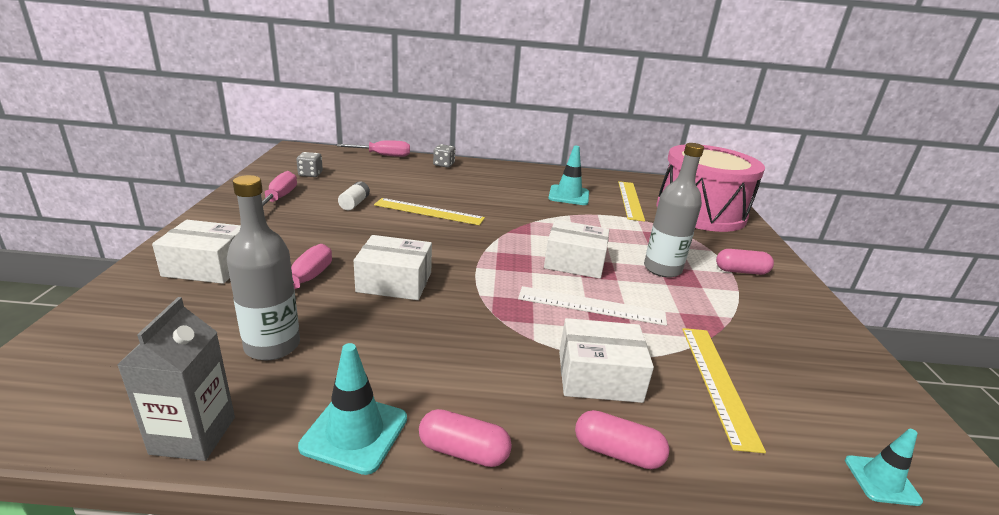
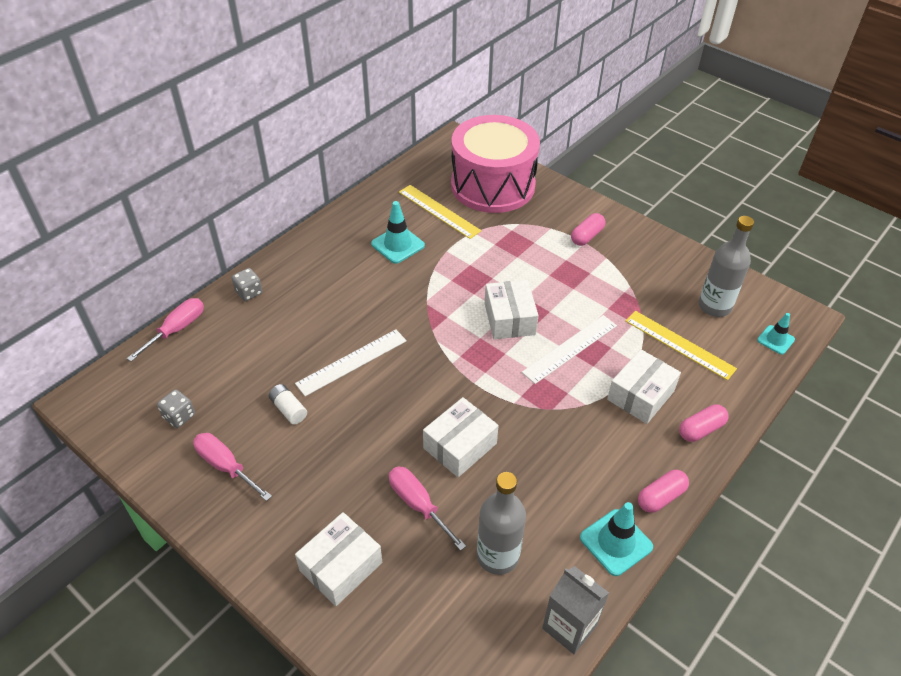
camera: 50 degrees left, 20 degrees up
(429, 211) = (352, 362): yellow ruler -> white ruler
(574, 262) = (509, 319): white box -> white box turned 60 degrees counterclockwise
(662, 269) = (554, 276): grey bottle -> grey bottle (714, 306)

